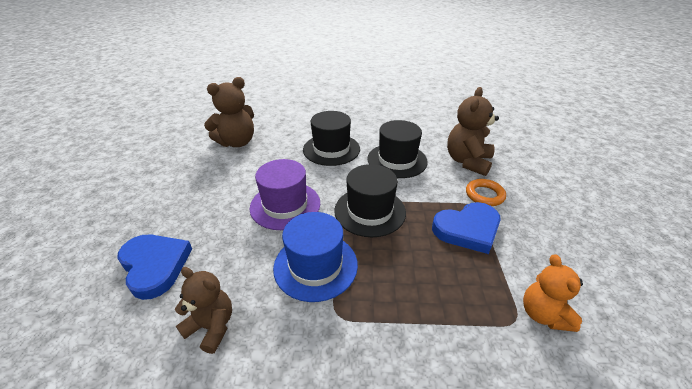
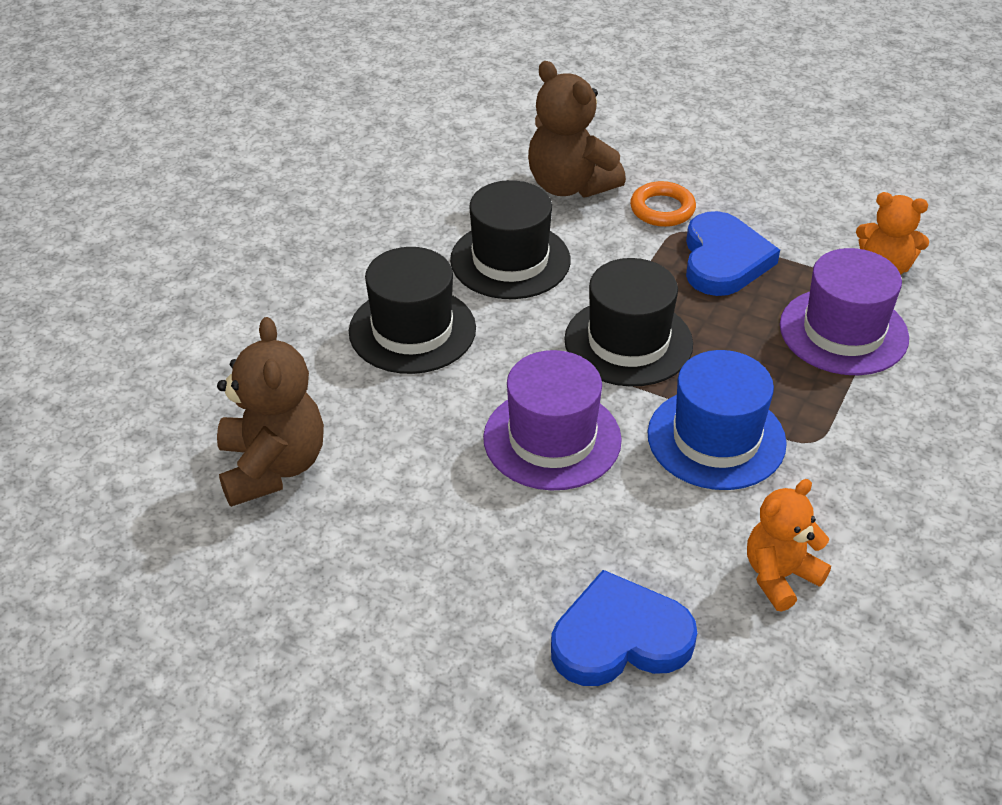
camera: 65 degrees left, 5 degrees up
(211, 326) = (780, 576): brown teddy bear -> orange teddy bear
(454, 305) = (843, 331): none -> purple hat

